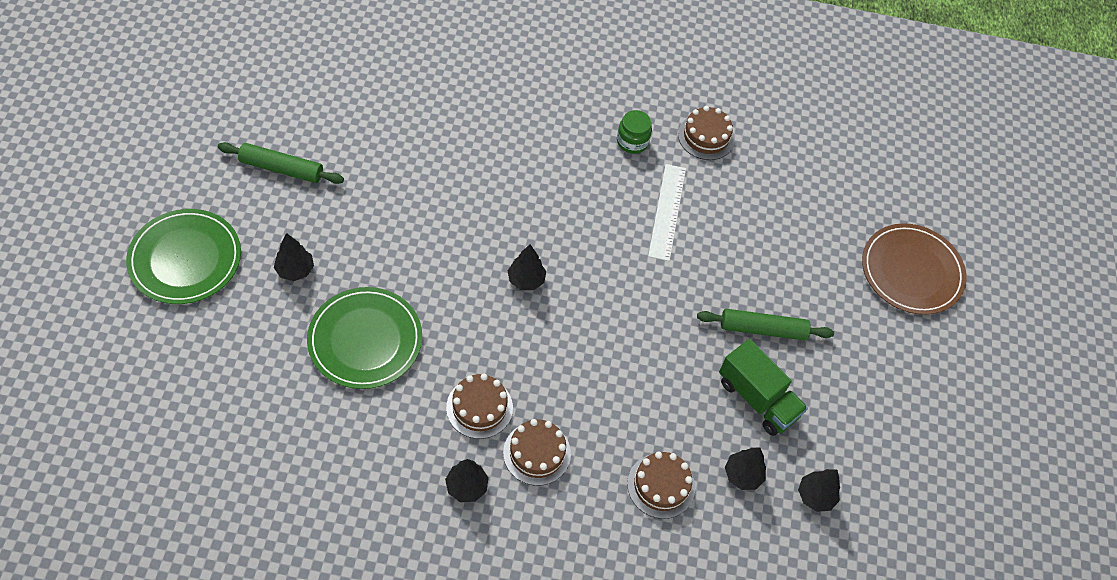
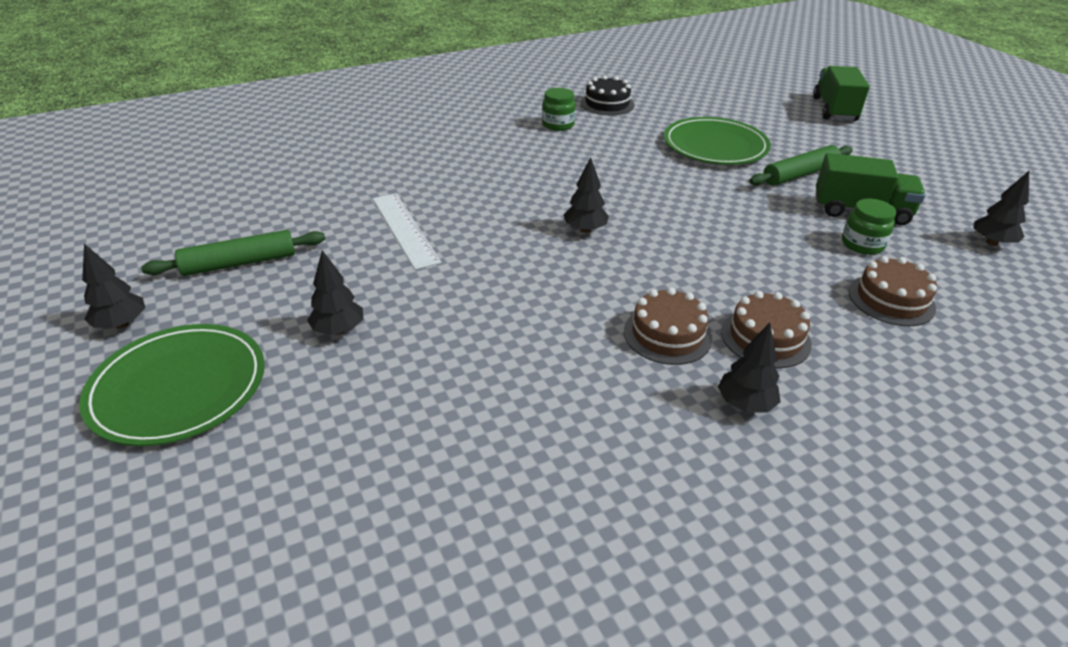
camera: 30 degrees left, 20 degrees down
(365, 340) = (485, 345): green plate -> green plate (715, 146)
(667, 211) = (637, 147): white ruler -> white ruler (405, 229)
(706, 137) = (607, 104): brown cake -> black cake
(710, 428) = (862, 244): none -> green jar
(742, 475) = (929, 259): black tree -> black tree (121, 324)
(911, 271) = (834, 110): brown plate -> green truck

